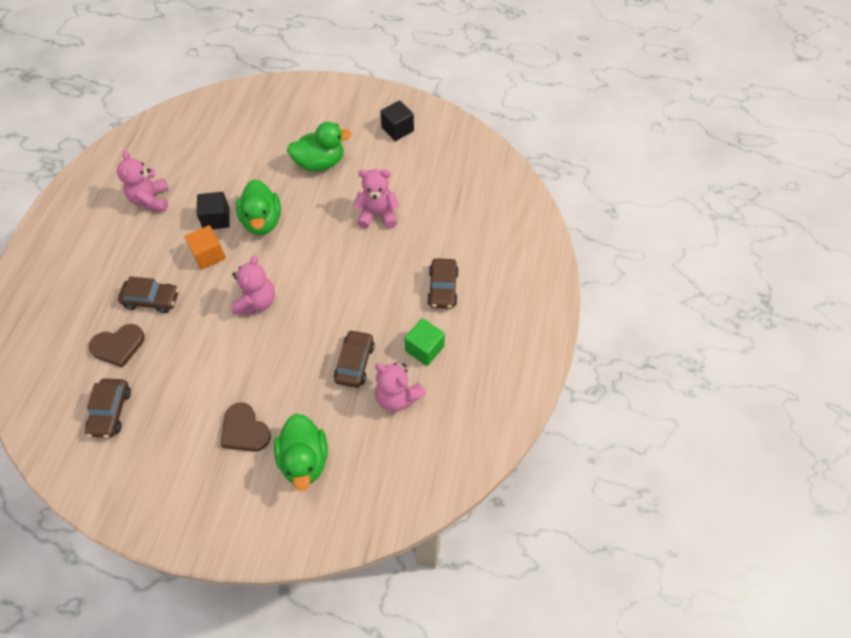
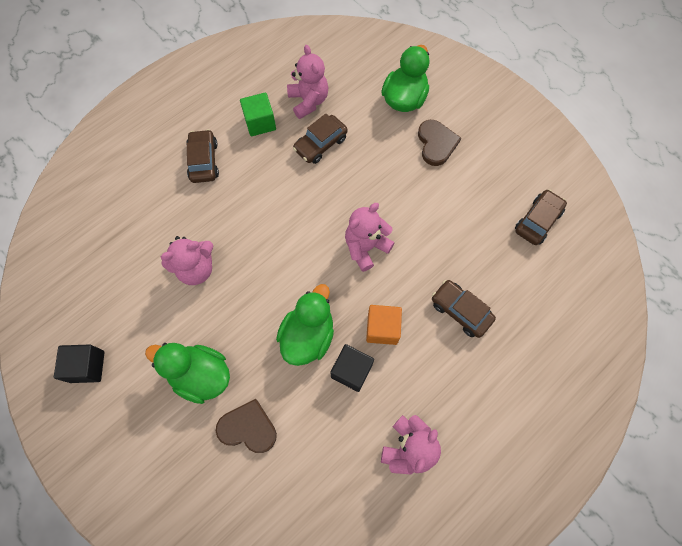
camera: 145 degrees left, 10 degrees up
(118, 346) = (510, 279): brown heart -> brown heart (248, 428)
(377, 215) = (196, 269): pink teddy bear -> pink teddy bear turned 60 degrees counterclockwise
(442, 288) = (204, 161): brown car -> brown car turned 45 degrees counterclockwise

